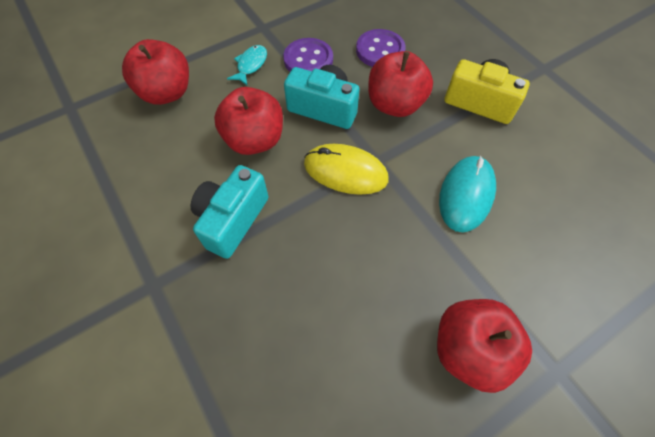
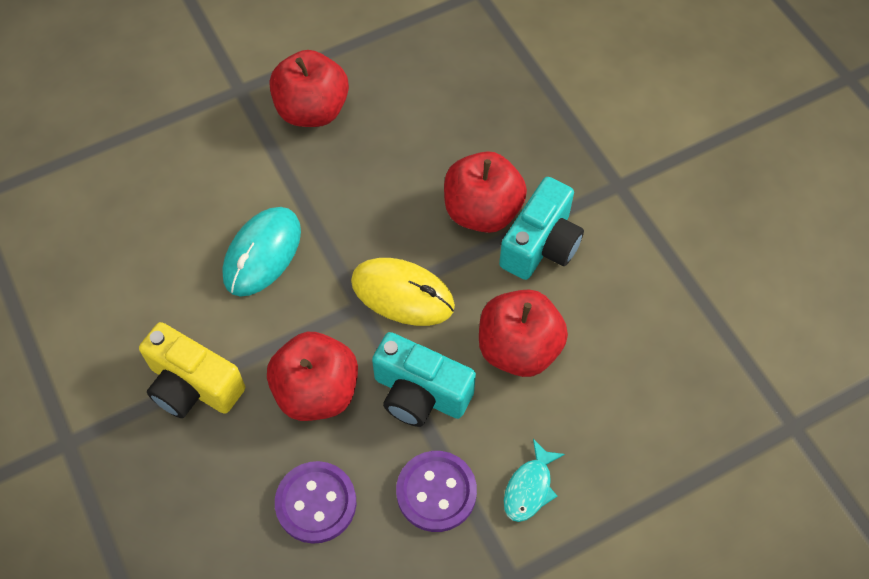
camera: 175 degrees left, 0 degrees up
(167, 93) = (654, 441): red apple -> red apple (482, 211)

